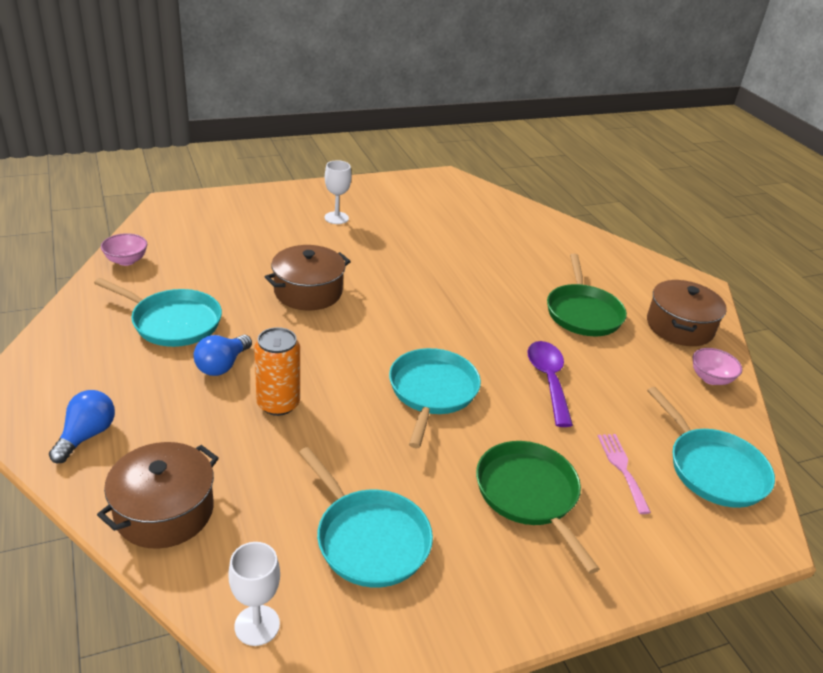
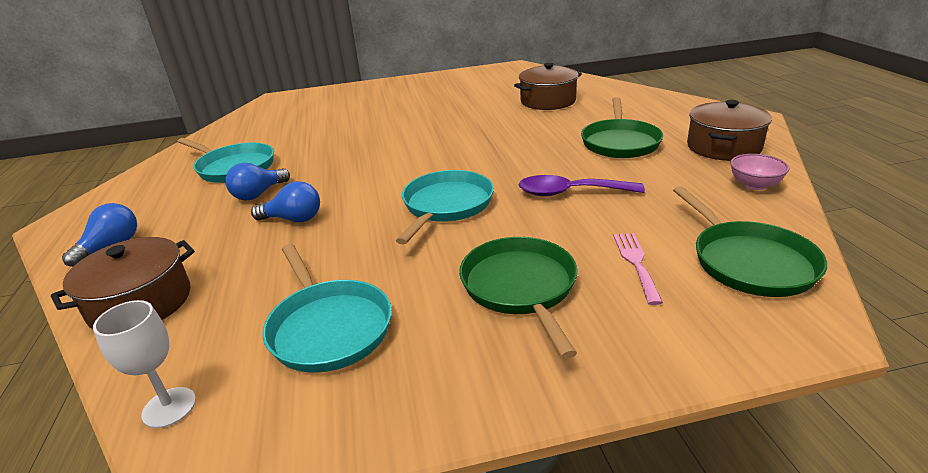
camera: 15 degrees right, 5 degrees down
(126, 261) = (220, 132): pink bowl -> none
(278, 404) = (293, 219): orange can -> blue light bulb
(308, 292) = (360, 142): brown pot -> brown pot (548, 101)
(336, 218) = (407, 96): white goblet -> none
(548, 380) = (570, 193): purple spoon -> purple spoon turned 90 degrees counterclockwise
(713, 469) = (749, 262): turquoise pan -> green pan

